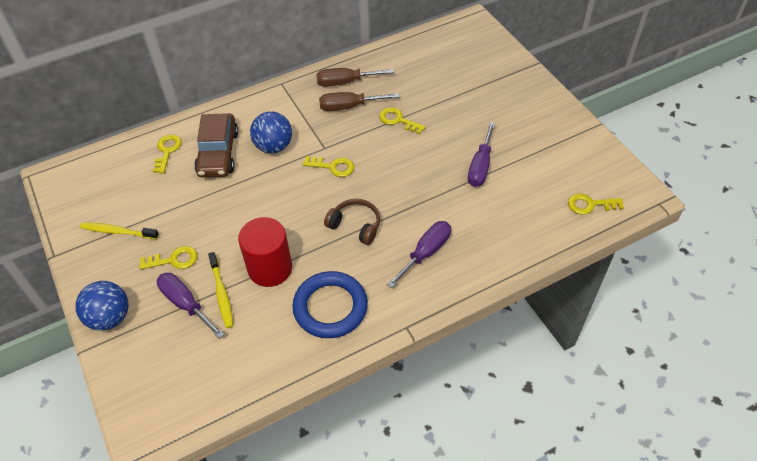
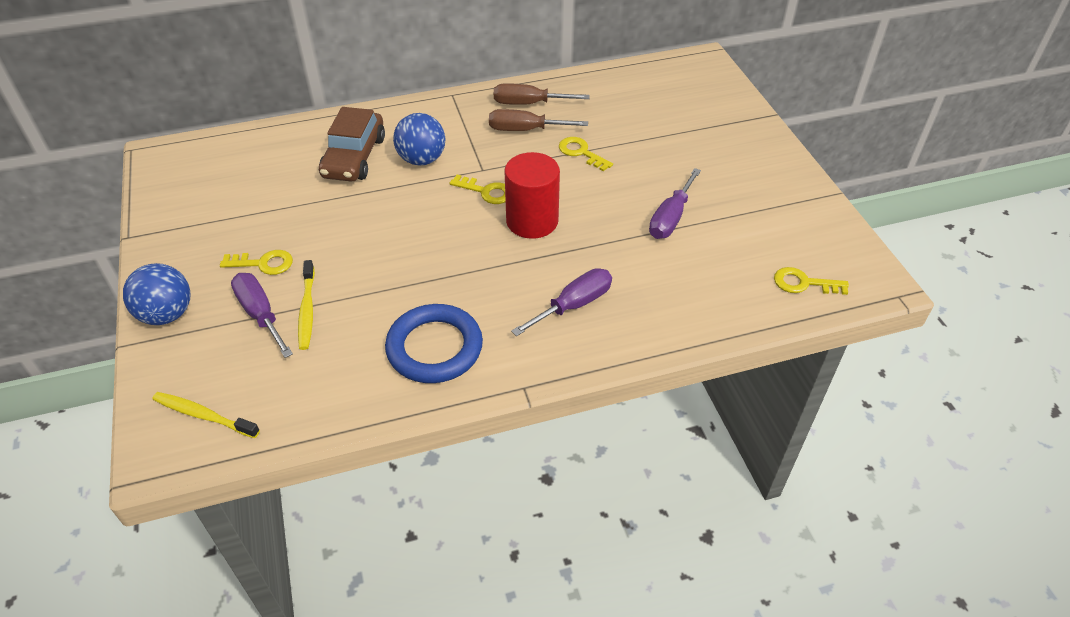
camera: 10 degrees right, 5 degrees down
(118, 232) = (209, 223): yellow toothbrush -> yellow toothbrush (204, 415)
(167, 151) = (296, 146): yellow key -> none
(270, 268) = (374, 291): red cylinder -> red cylinder (532, 221)
(355, 225) = (494, 260): brown headphones -> none

